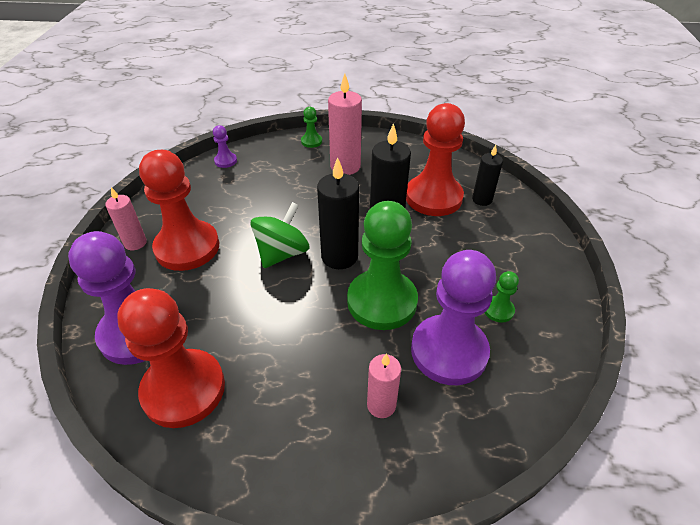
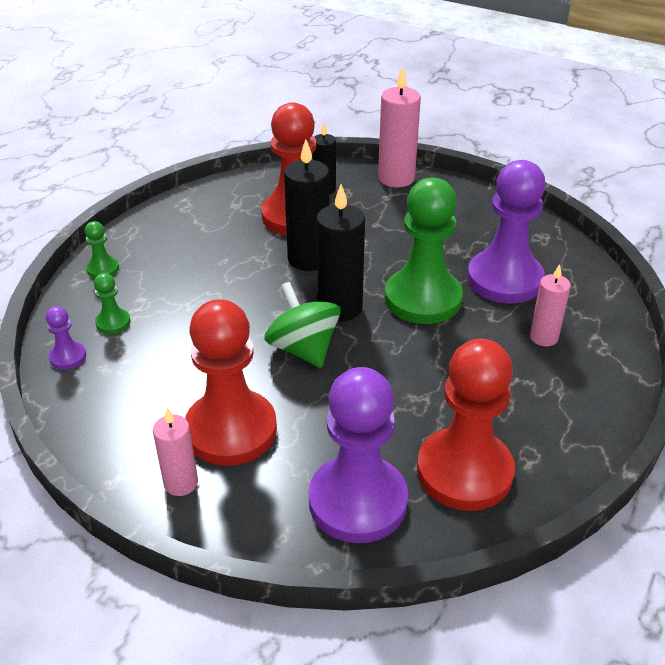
camera: 65 degrees left, 5 degrees down
(345, 166) = (184, 258): pink candle -> pink candle (396, 178)
(498, 310) = (473, 236): green pawn -> green pawn (113, 322)

